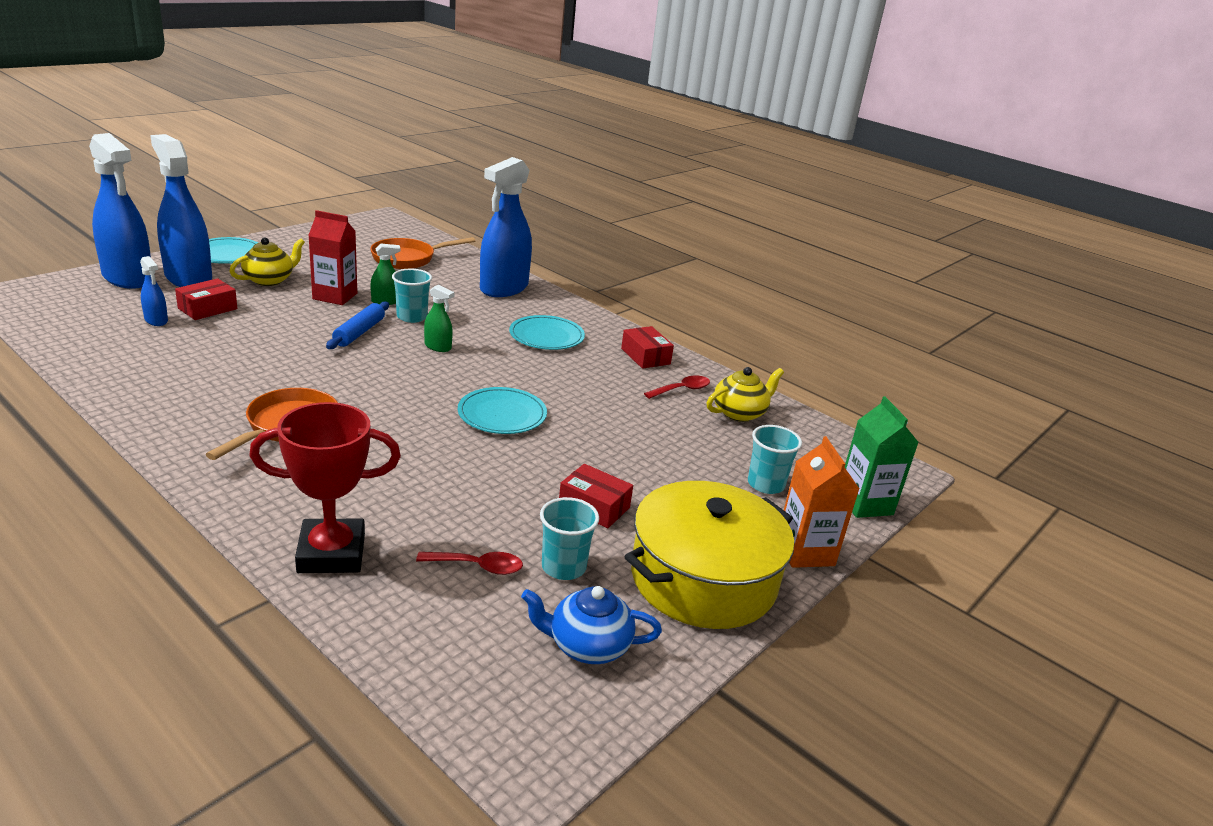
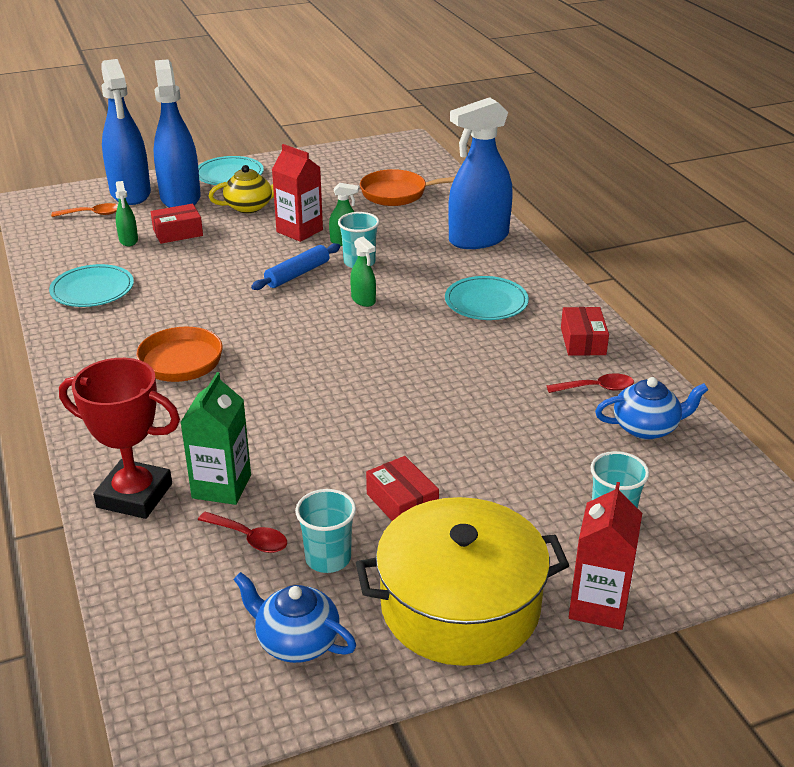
camera: 30 degrees right, 5 degrees up
(95, 300) = (92, 214): none -> orange spoon
(156, 320) = (128, 240): blue spray bottle -> green spray bottle
(502, 414) = (378, 385): turquoise plate -> turquoise plate (92, 289)
(739, 413) = (646, 428): yellow teapot -> blue teapot
(805, 552) = (598, 605): orange carton -> red carton
(864, 504) = (719, 567): green carton -> green carton (221, 486)

